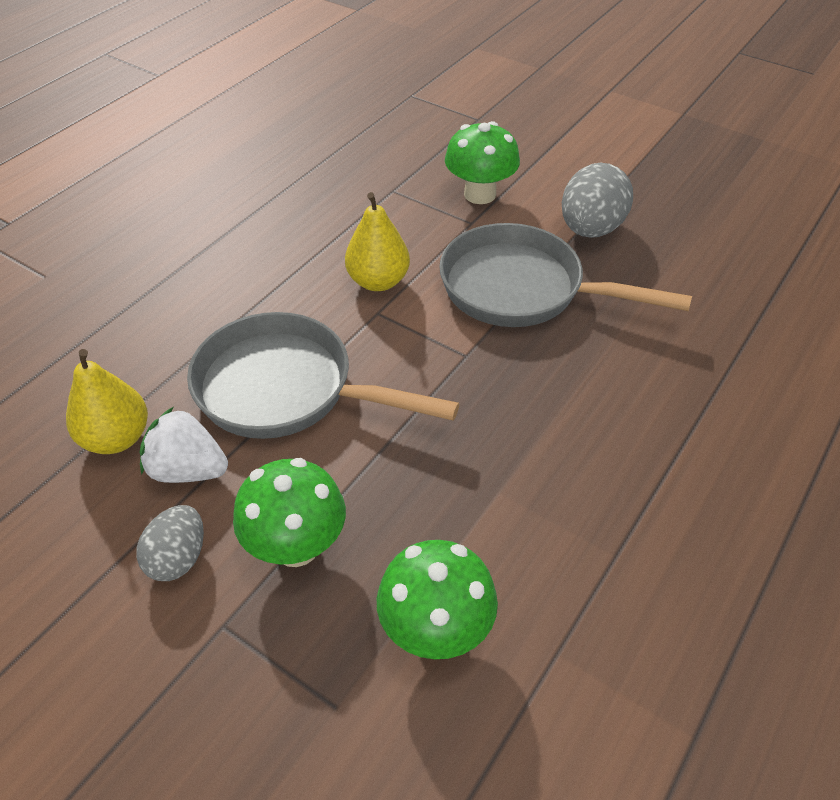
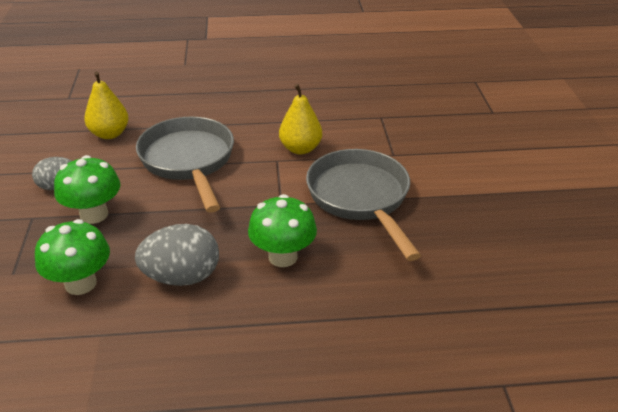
camera: 50 degrees right, 10 degrees down
(188, 470) = (110, 161): white strawberry -> none
(480, 194) = (422, 145): green mushroom -> green mushroom (283, 257)
(590, 229) = (454, 199): grey egg -> grey egg (182, 277)

